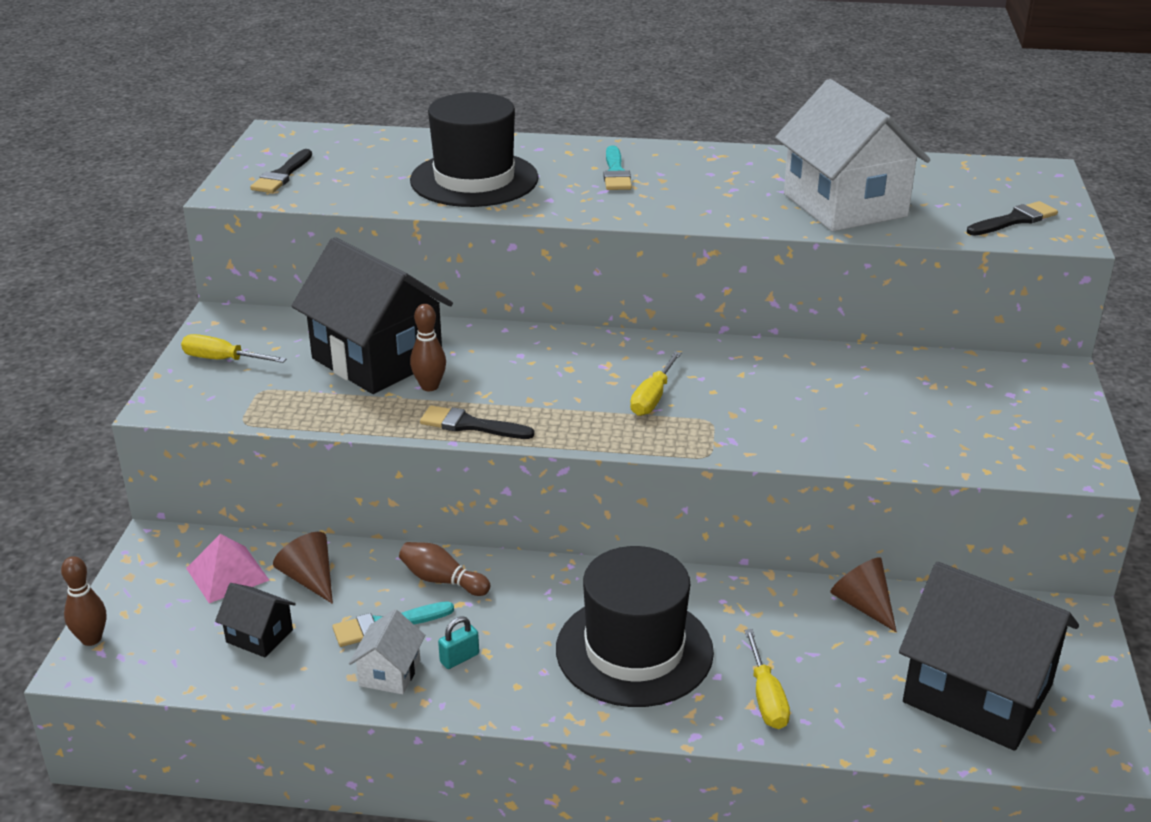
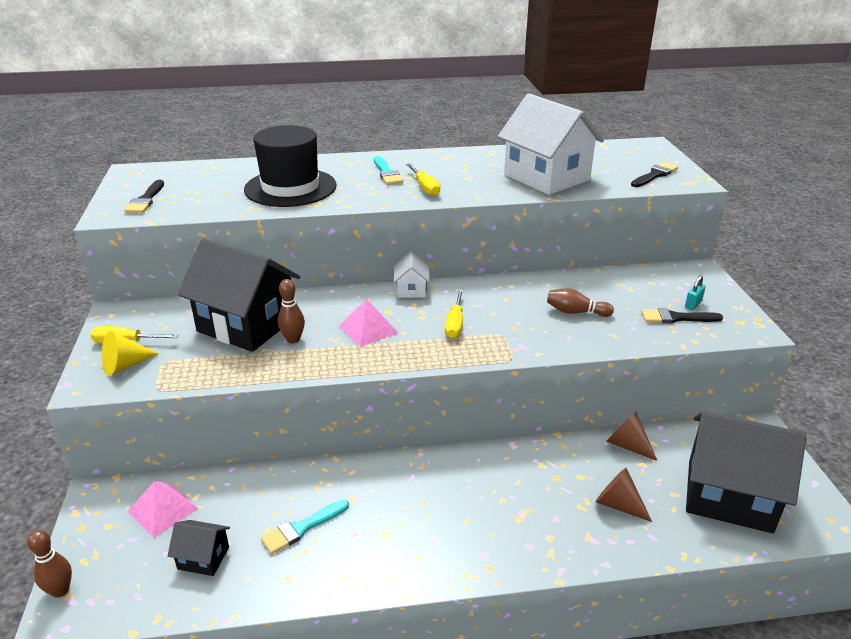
camera: 15 degrees left, 0 degrees up
(213, 388) = (125, 365): none -> yellow cone
(309, 579) = (230, 501): brown cone -> brown cone (618, 504)
(390, 673) = (317, 568): white house -> white house (411, 290)
(442, 580) = (332, 483): brown bowling pin -> brown bowling pin (576, 312)
(459, 658) = (366, 544): turquoise padlock -> turquoise padlock (693, 304)
(471, 425) = (334, 364): black brush -> black brush (676, 318)
(532, 387) = (368, 329): none -> pink pyramid
(634, 650) = (491, 510): black hat -> none
(766, 697) = (596, 528): yellow screwdriver -> yellow screwdriver (424, 187)

